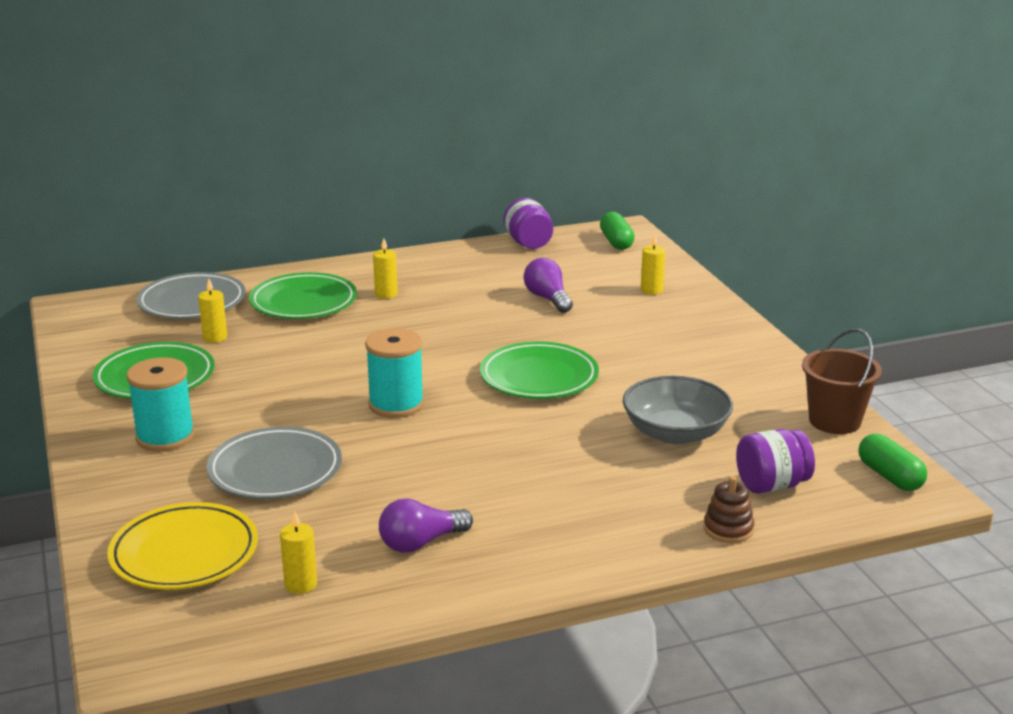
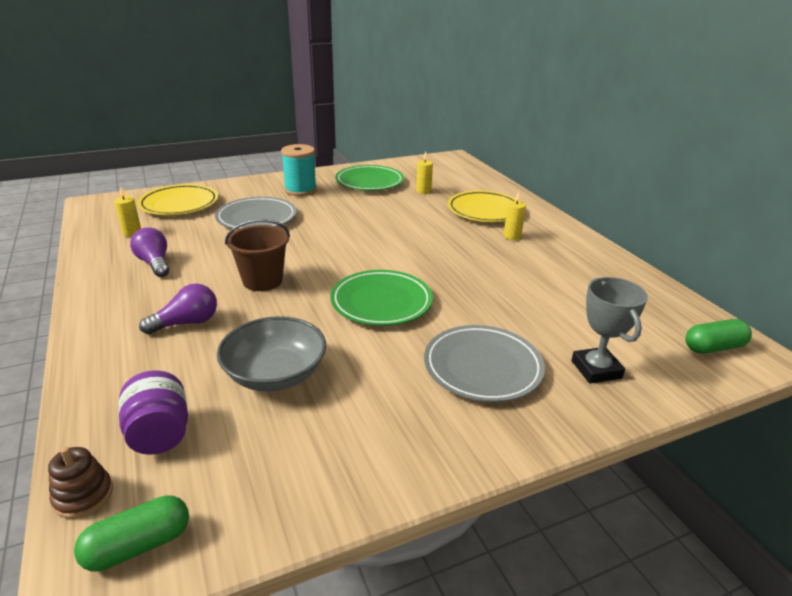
camera: 85 degrees right, 5 degrees up
(192, 302) = (470, 182): grey plate -> grey plate (482, 367)
(303, 302) = (484, 211): green plate -> yellow plate
(396, 404) = (335, 248): turquoise spool -> none
(528, 243) = (663, 294): purple jar -> none
(548, 299) = (539, 305): purple light bulb -> purple light bulb (186, 323)
(651, 290) = (596, 369): yellow candle -> grey trophy
(728, 529) = (98, 398): brown stacking toy -> brown stacking toy (83, 496)
(834, 421) = (284, 505): brown bucket -> brown bucket (262, 281)

